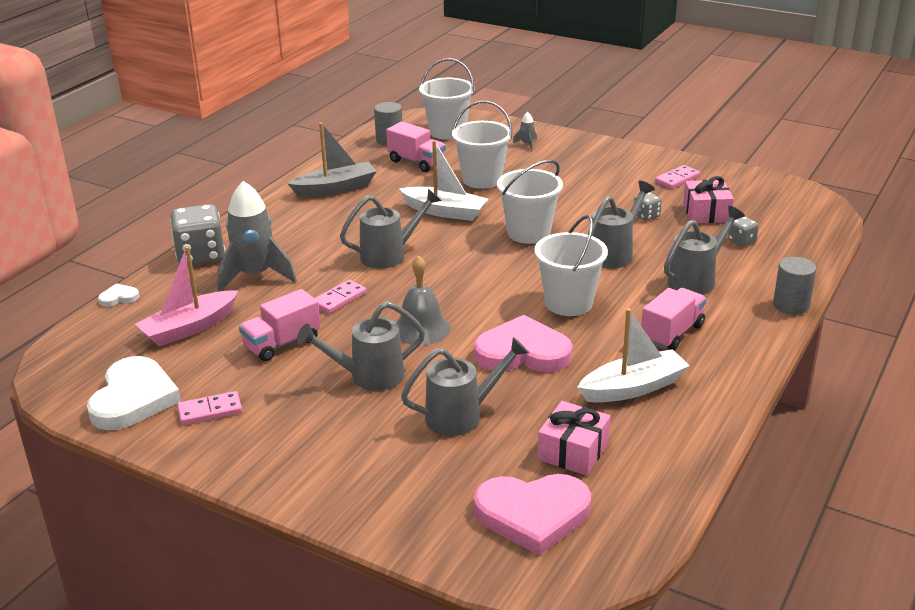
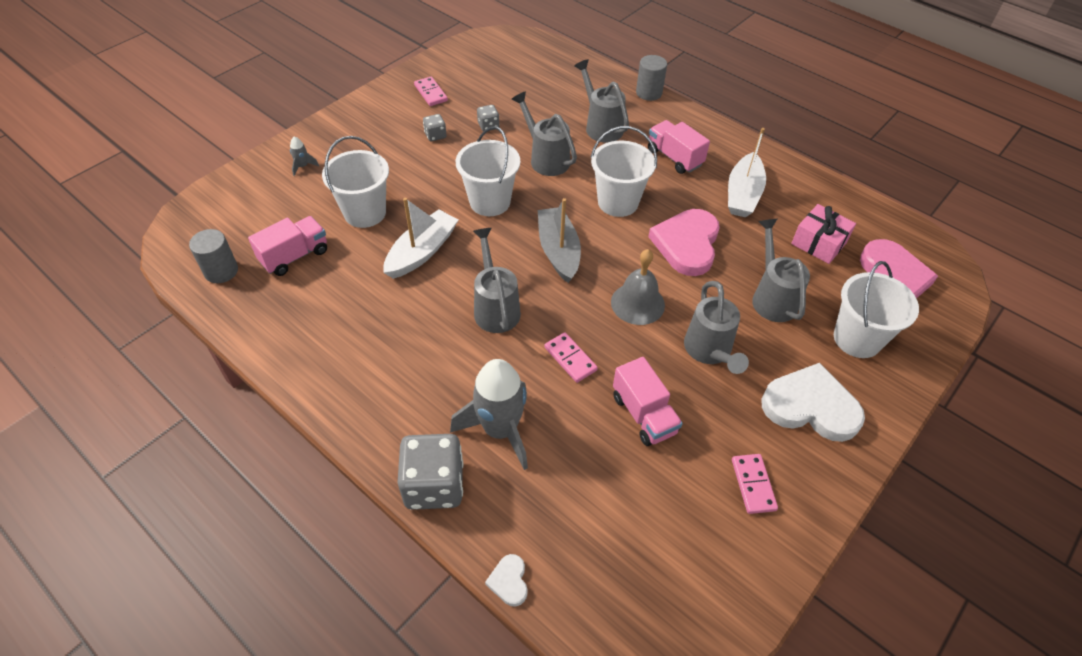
camera: 80 degrees left, 20 degrees up
(133, 398) = (726, 559): white heart -> white heart (810, 406)
(189, 328) = (597, 501): pink boat -> none
(335, 188) = (321, 335): grey boat -> grey boat (558, 251)
(447, 132) = (232, 219): white bucket -> white bucket (857, 339)
(633, 388) = (743, 194): white boat -> white boat turned 150 degrees counterclockwise
(706, 213) = (497, 93): pink gift -> none
(741, 241) = (550, 89): grey dice -> grey dice (435, 135)

